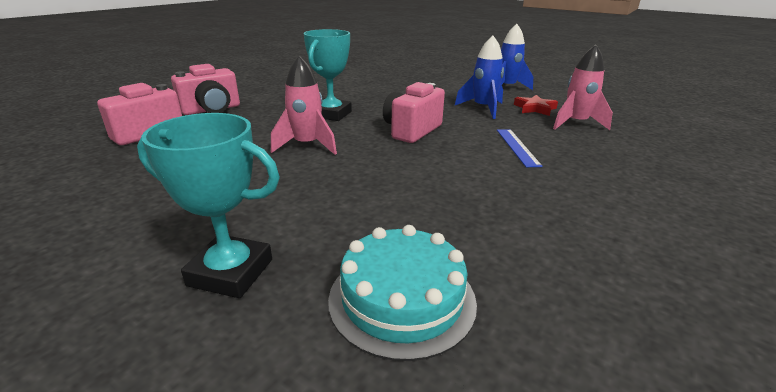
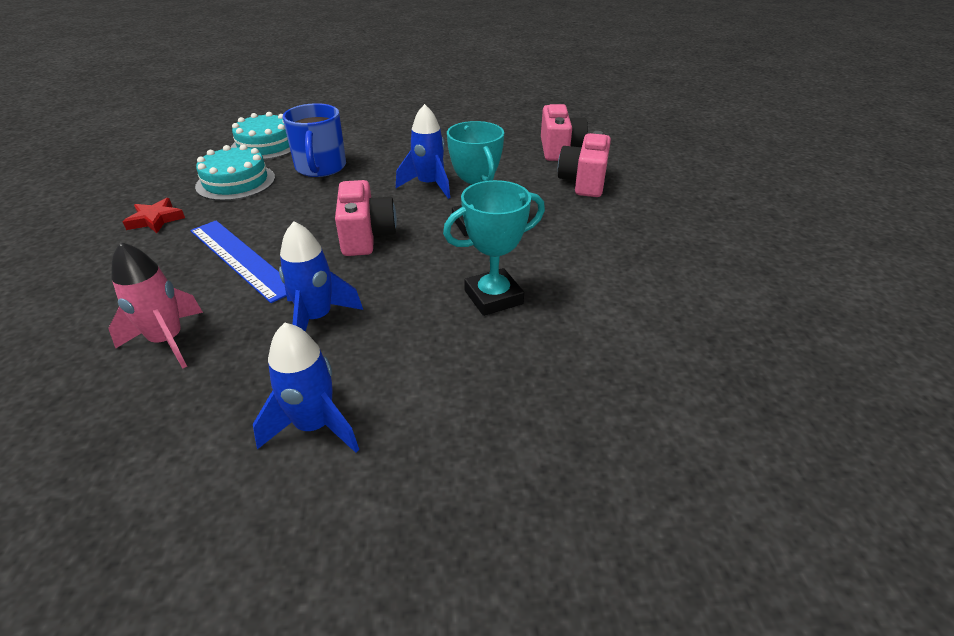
camera: 140 degrees right, 10 degrees up
(230, 272) = (349, 129): turquoise trophy -> turquoise trophy (493, 297)
(307, 145) = (429, 185): pink rocket -> blue rocket
(371, 207) = (320, 167): none -> blue mug
(494, 229) = (236, 182): none -> turquoise cake
(517, 147) = (241, 258): blue ruler -> blue ruler, size x1.67
(535, 108) = (236, 359): red star -> red star (155, 219)

